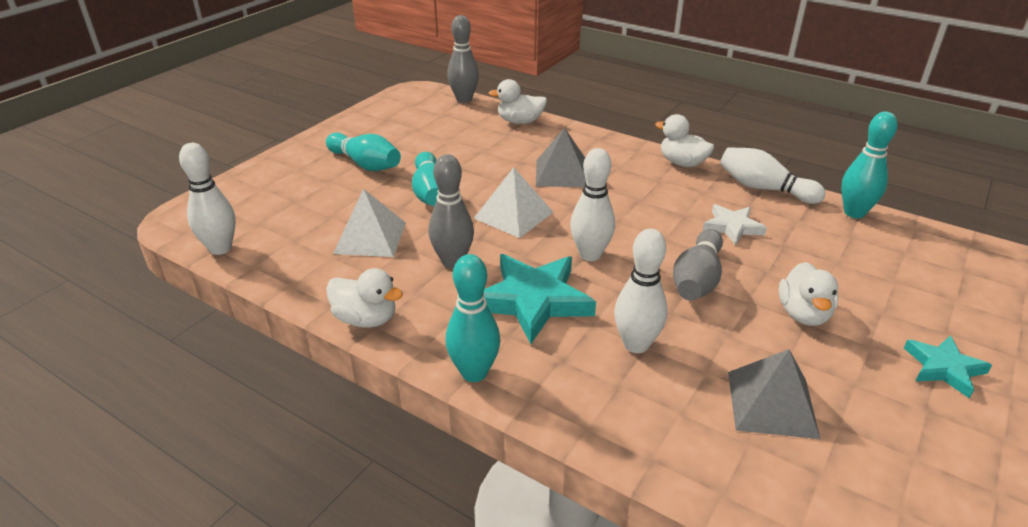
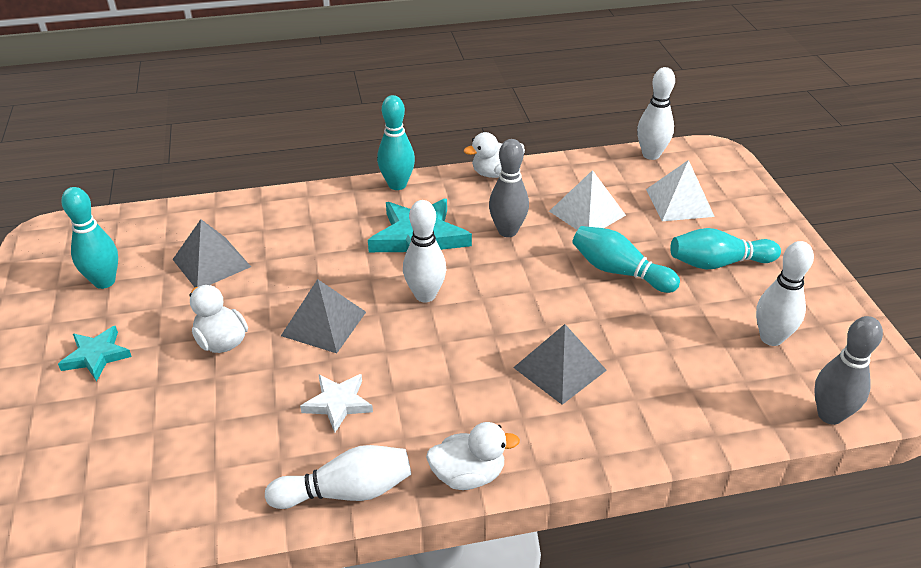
camera: 135 degrees right, 5 degrees up
(513, 215) = (528, 293): white pyramid -> white pyramid (679, 202)
(520, 121) = (713, 420): white duck -> none
(636, 344) = (323, 250): white bowling pin -> white bowling pin (771, 338)
(697, 280) = (324, 323): grey bowling pin -> grey pyramid
(854, 213) = (225, 516): turquoise bowling pin -> turquoise bowling pin (104, 281)

